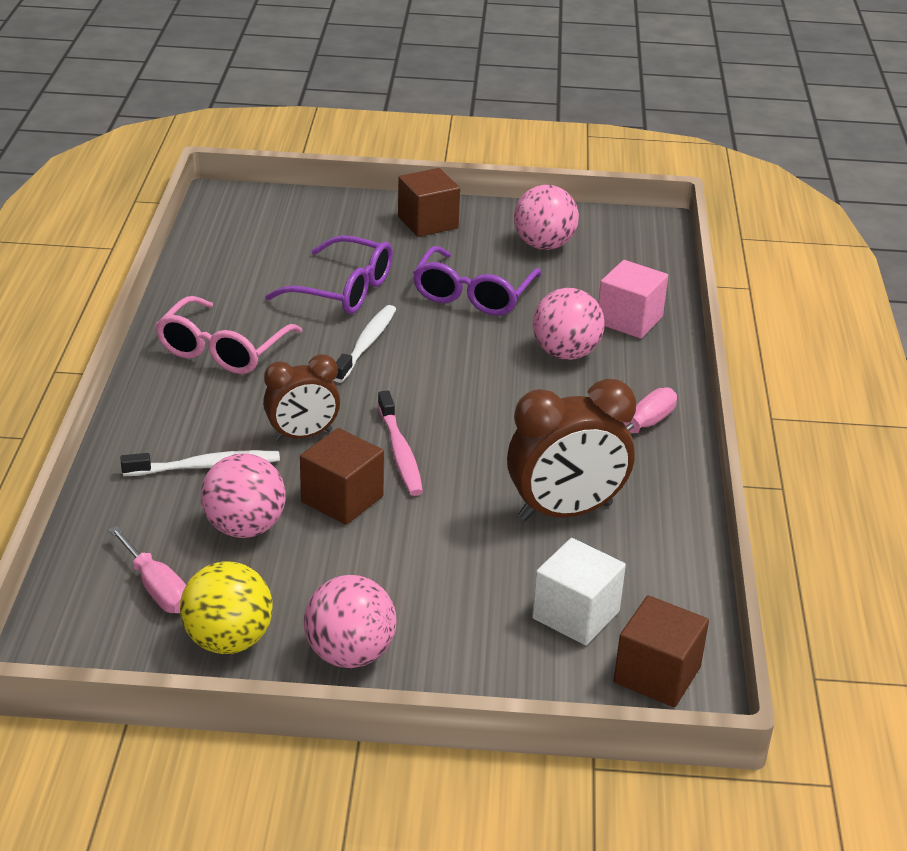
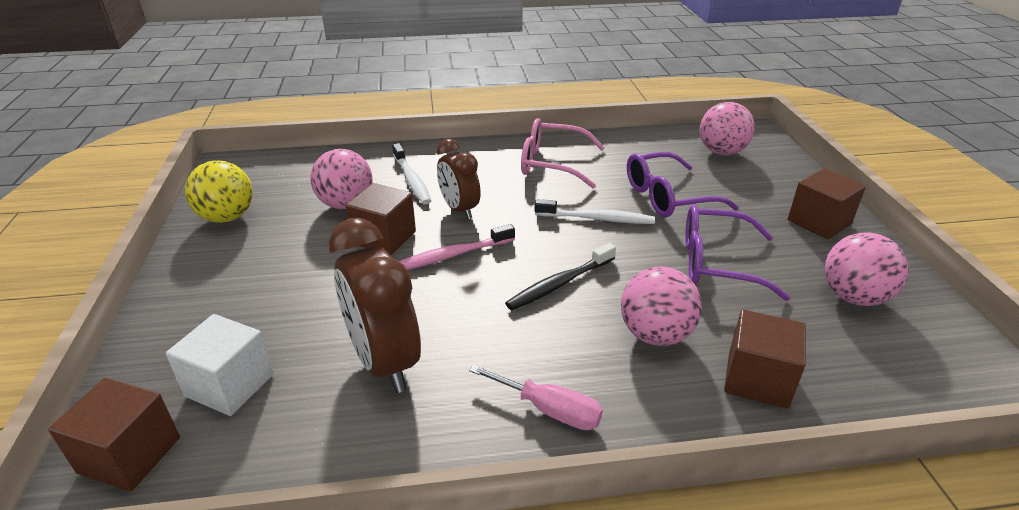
camera: 80 degrees right, 0 degrees up
(157, 588) = (282, 185): pink screwdriver -> none
(342, 290) = (668, 197): purple glasses -> purple glasses turned 60 degrees clockwise
(350, 654) = (202, 267): pink ball -> pink ball (721, 152)
(476, 390) = (560, 284): none -> black toothbrush
(629, 320) = (757, 379): pink cube -> brown cube

